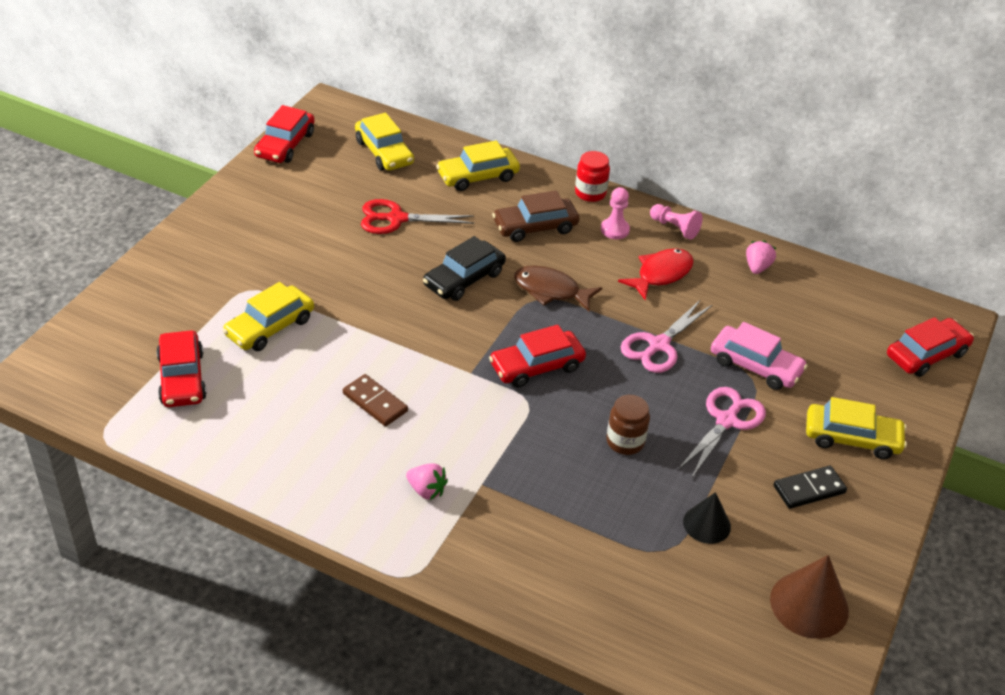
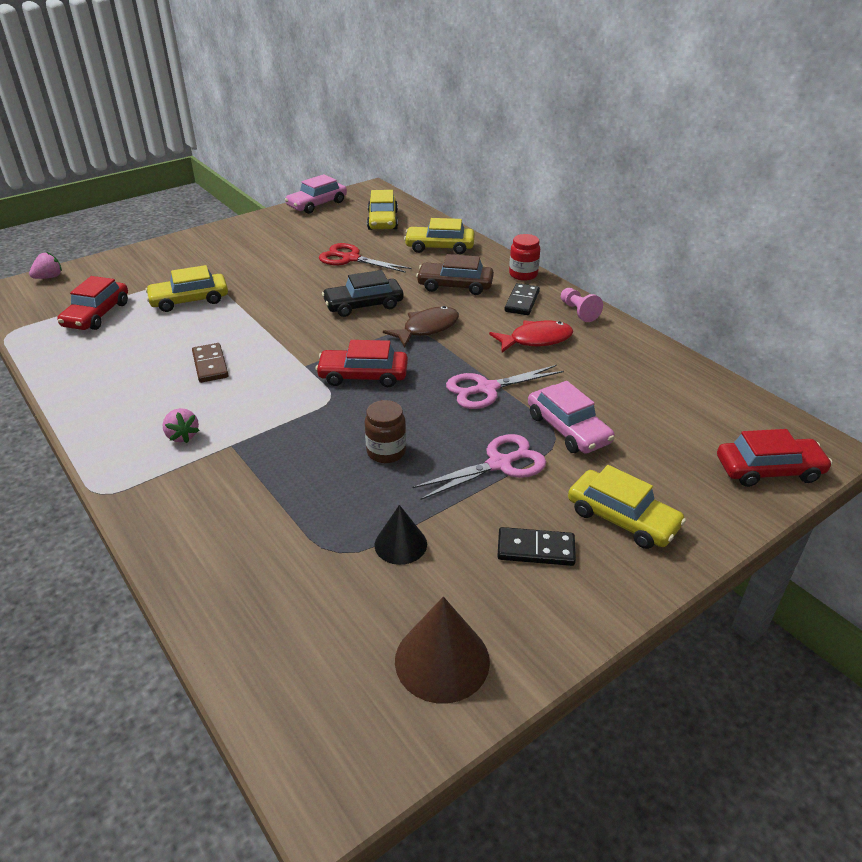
camera: 30 degrees right, 5 degrees down
(285, 145) = (317, 204): red car -> pink car
(551, 290) = (427, 328): brown fish -> brown fish turned 90 degrees clockwise
(614, 230) = (522, 301): pink pawn -> black domino
(757, 267) = (635, 356): pink strawberry -> pink strawberry (49, 277)

